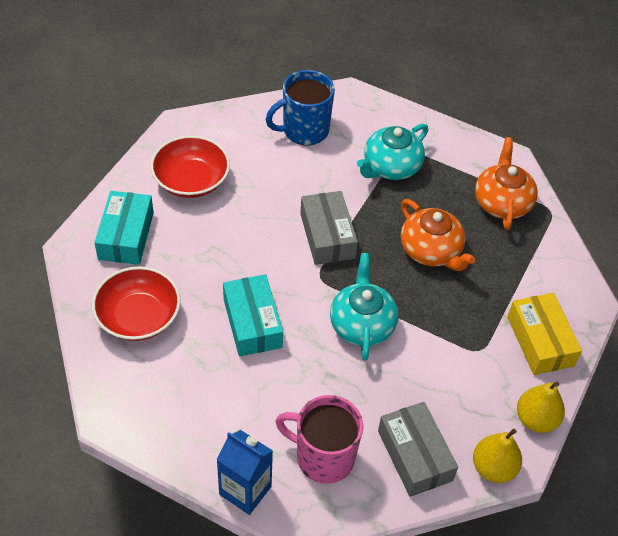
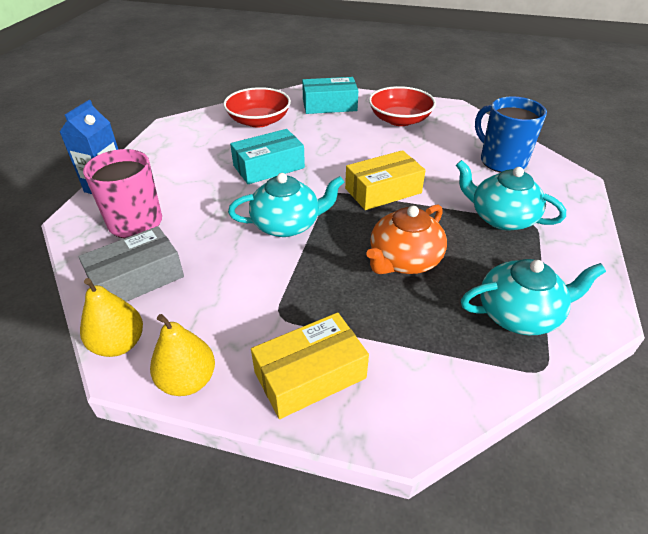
camera: 80 degrees right, 10 degrees down
(327, 236) = (383, 191): grey box -> yellow box
(502, 202) = (519, 314): orange teapot -> turquoise teapot

